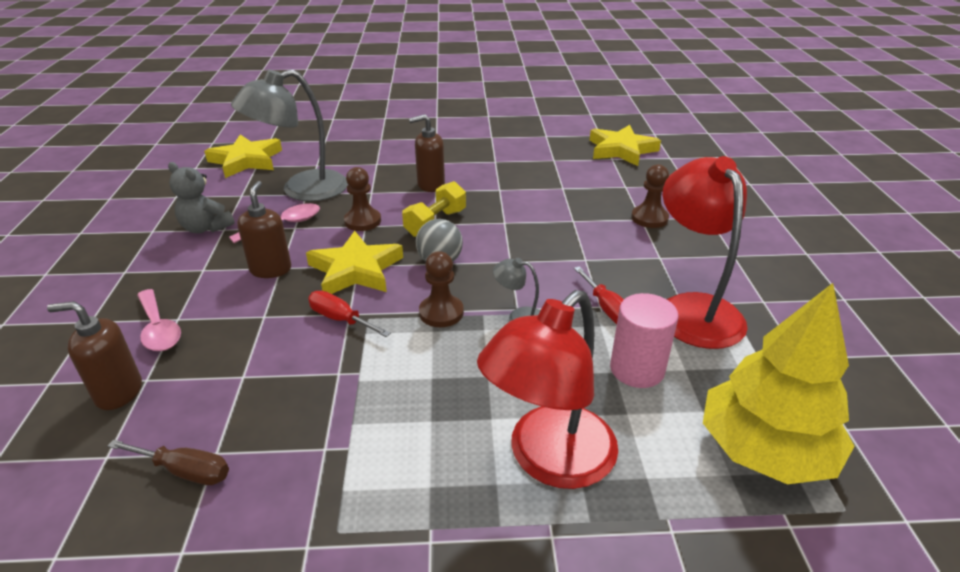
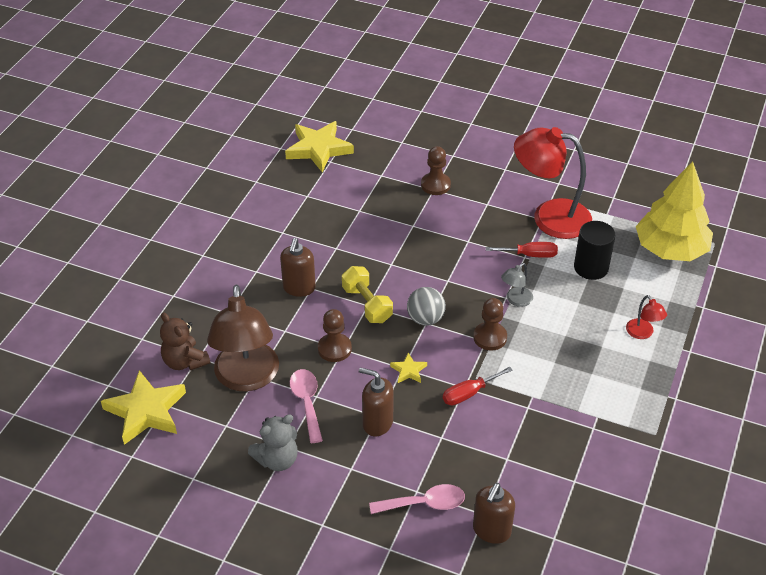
camera: 65 degrees left, 10 degrees up
(185, 471) = (583, 498): brown screwdriver -> none
(302, 190) = (247, 378): grey lamp -> brown lamp
(308, 161) = (185, 361): none -> brown teddy bear
(355, 270) = (408, 370): yellow star -> yellow star, size x0.46
(549, 460) = (642, 333): red lamp -> red lamp, size x0.43
(637, 369) = (591, 267): pink cylinder -> black cylinder

